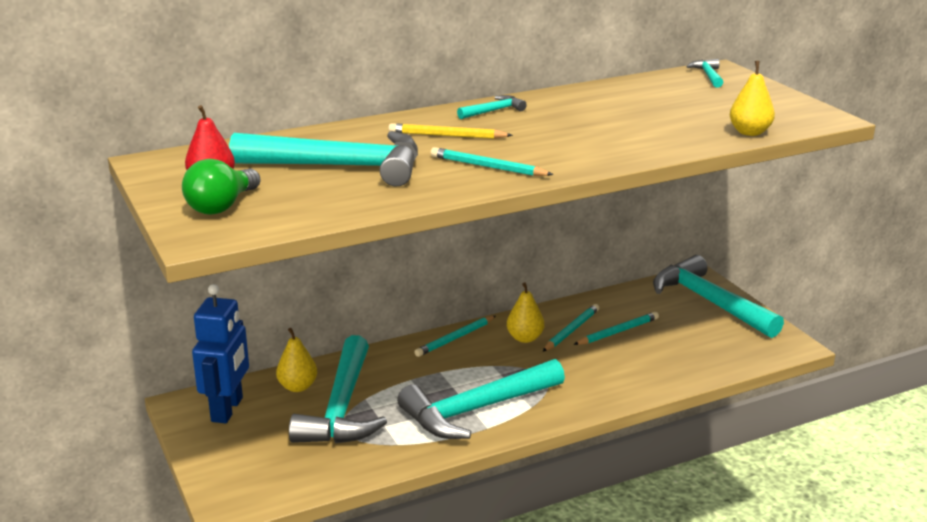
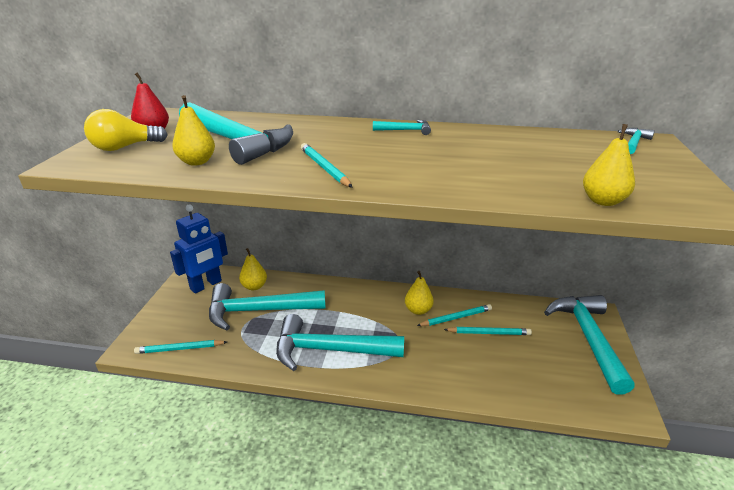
camera: 35 degrees right, 5 degrees up
(222, 206) = (124, 147): green light bulb -> yellow light bulb
(341, 407) = (259, 311): turquoise hammer -> turquoise hammer turned 45 degrees clockwise
(346, 196) = (197, 162): none -> yellow pear
(447, 136) = (341, 139): yellow pencil -> none
(455, 338) = (374, 292): turquoise pencil -> turquoise pencil (179, 349)

